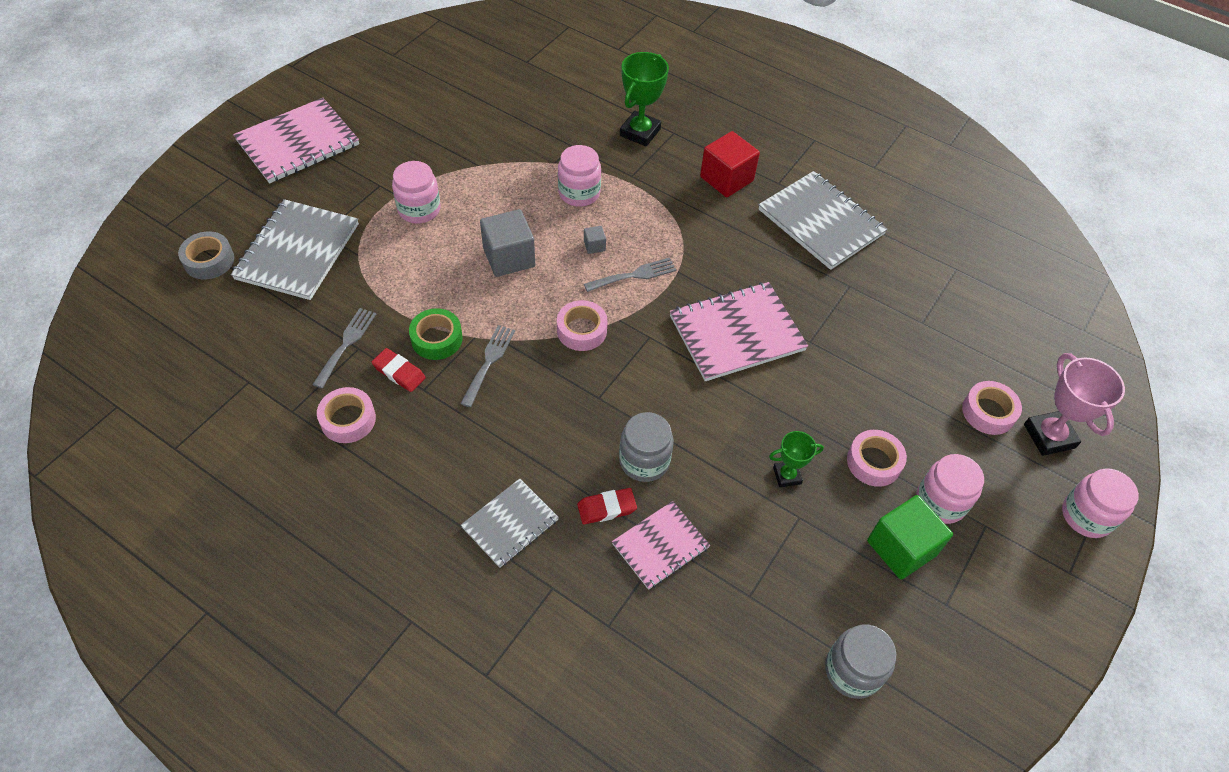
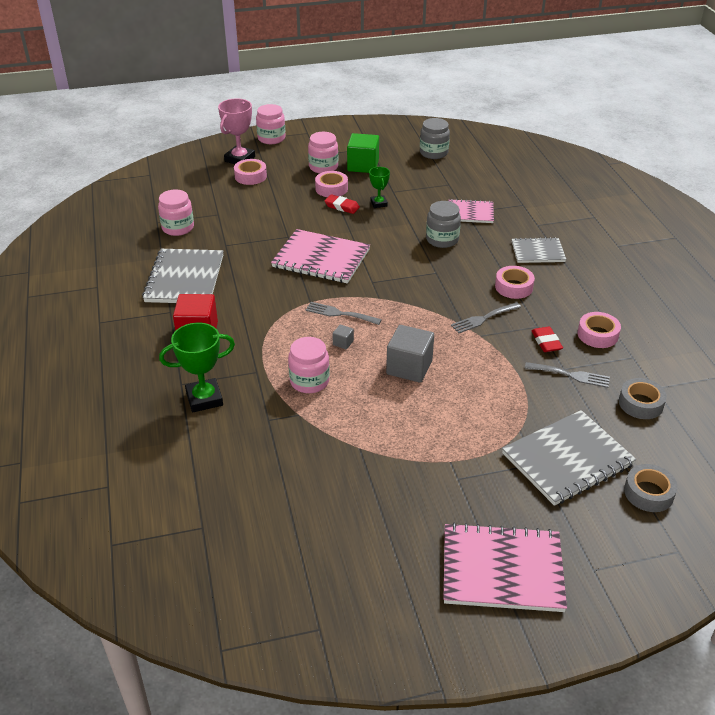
camera: 135 degrees left, 15 degrees down
(256, 352) = (640, 403): none -> grey tape
(346, 344) = (571, 375): grey fork -> grey fork turned 135 degrees counterclockwise
(419, 209) = (442, 438): pink jar -> pink jar (178, 228)
(437, 339) = (506, 347): green tape -> none
(581, 330) = (408, 304): pink tape -> pink tape (513, 287)
(606, 508) = (482, 234): red eraser -> red eraser (342, 206)
(787, 476) = (378, 203): green trophy -> green trophy turned 45 degrees clockwise

